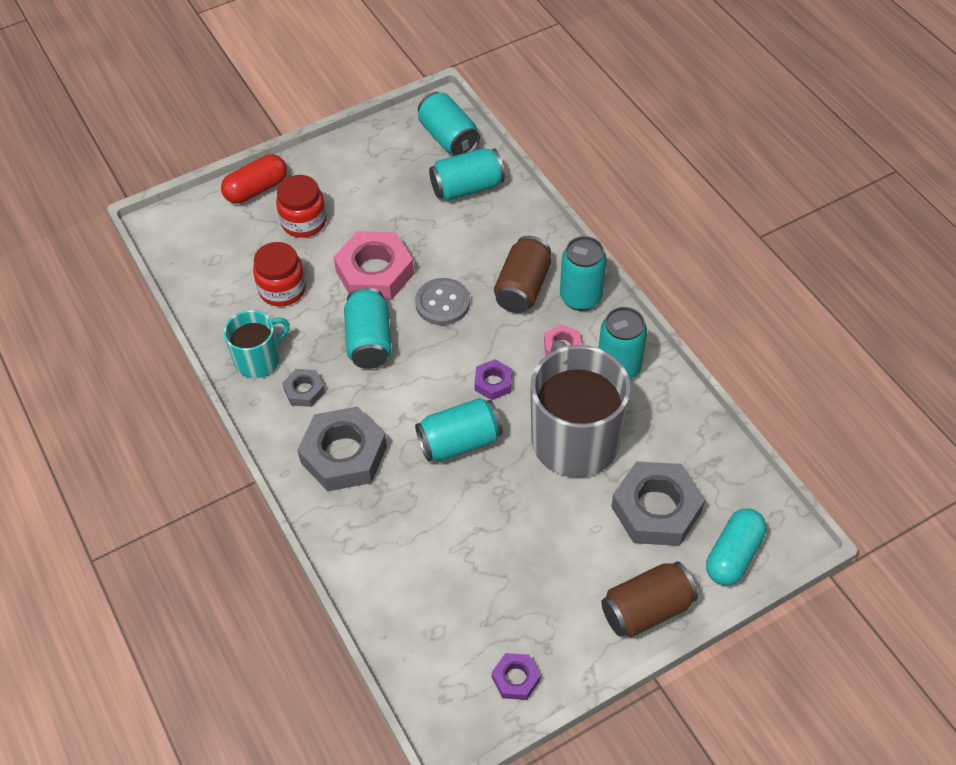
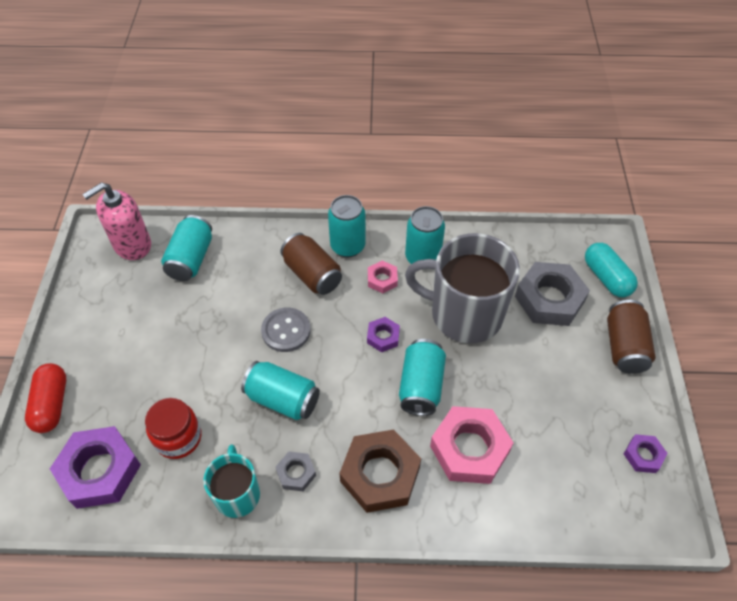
camera: 60 degrees left, 0 degrees up
(221, 257) = (100, 471): none -> purple nut
(304, 222) = (121, 385): red jar -> none
(343, 455) = (380, 474): grey nut -> brown nut
(375, 272) = (219, 361): pink nut -> pink nut (469, 449)
(448, 138) = (132, 245): turquoise can -> pink soap dispenser

